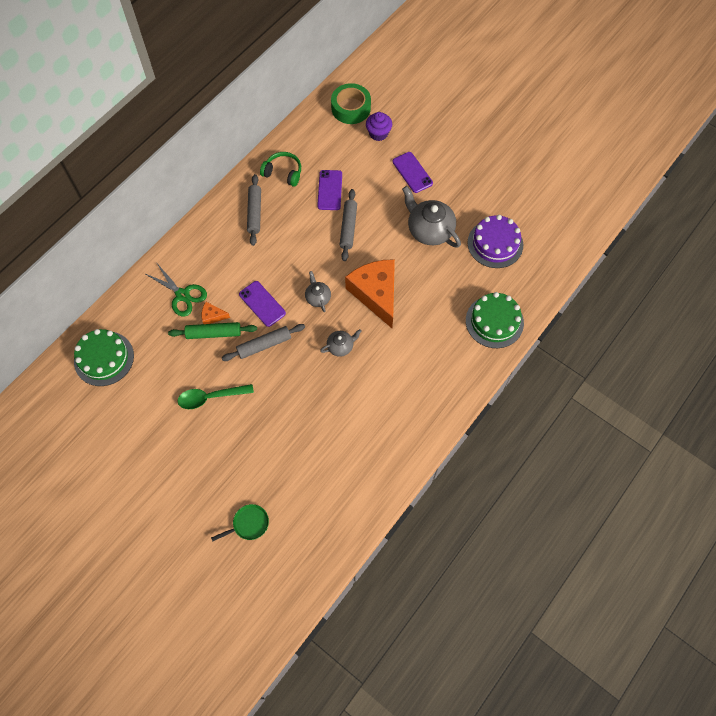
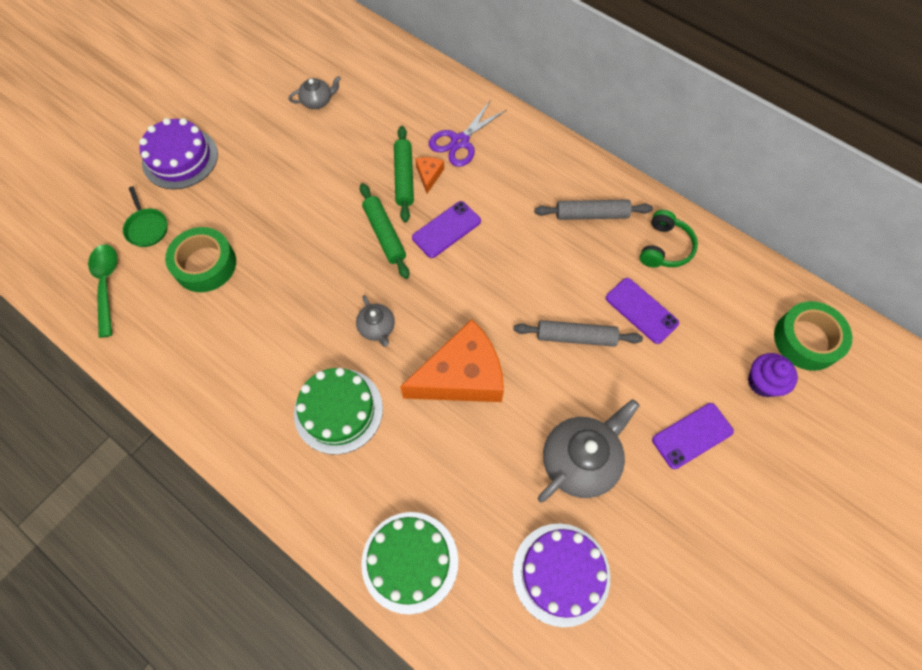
camera: 90 degrees right, 0 degrees up
(104, 358) = (376, 73): green cake -> green cake (338, 410)
(179, 509) = (180, 158): none -> purple cake
(182, 295) = (460, 141): green scissors -> purple scissors
(210, 397) = (316, 180): green spoon -> green spoon (106, 285)
(264, 345) = (384, 234): grey rolling pin -> green rolling pin
(285, 472) = (205, 264): none -> green tape
(318, 297) = (456, 297): grey teapot -> grey teapot (317, 101)
(330, 190) = (641, 310): purple phone -> purple phone turned 45 degrees clockwise

